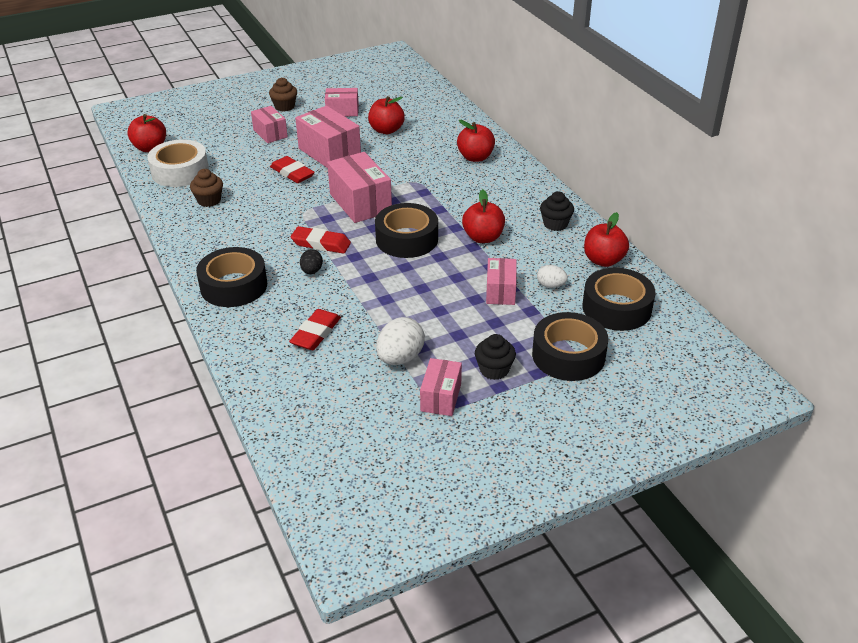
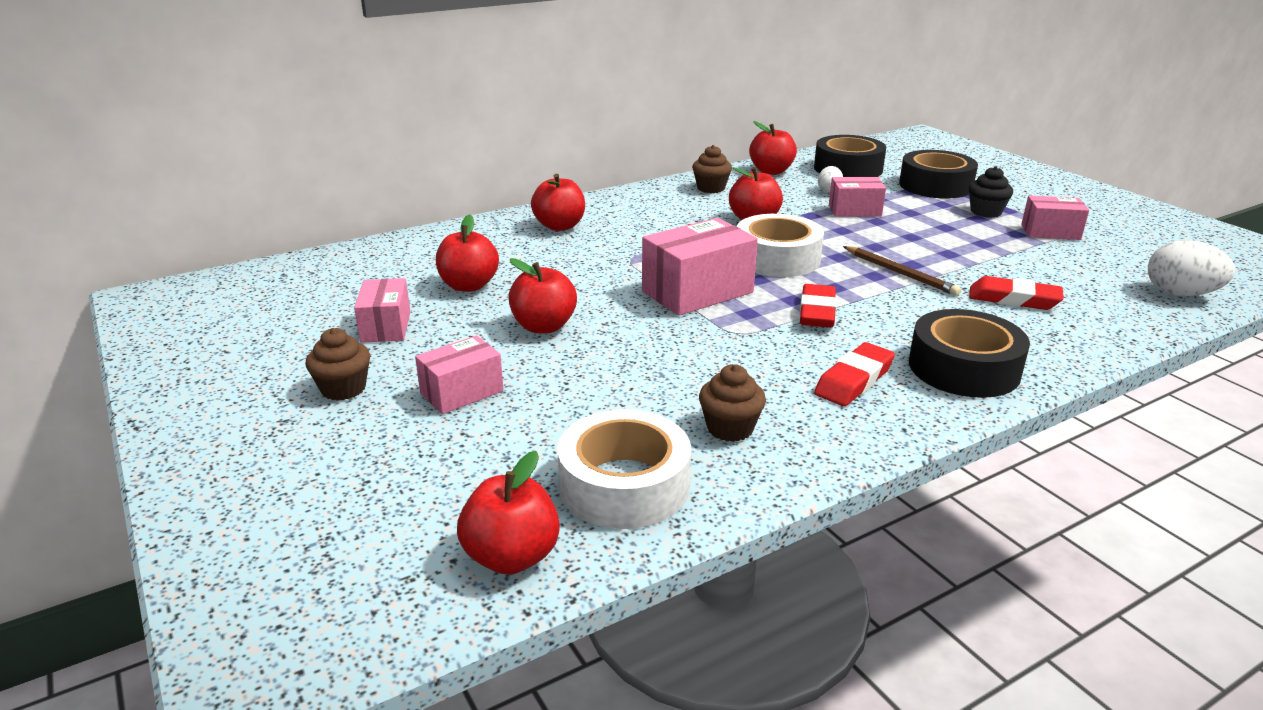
camera: 95 degrees left, 10 degrees down
(292, 173) = (616, 353): red eraser -> red eraser (854, 380)
(312, 271) = (886, 313): black egg -> none
(329, 153) = (544, 326): pink box -> red apple
(371, 290) = (900, 273): none -> brown pencil
(400, 358) = (1010, 252): white egg -> white egg (1180, 294)
(407, 239) = (777, 258): black tape -> white tape
(555, 224) = (711, 188): black cupcake -> brown cupcake

